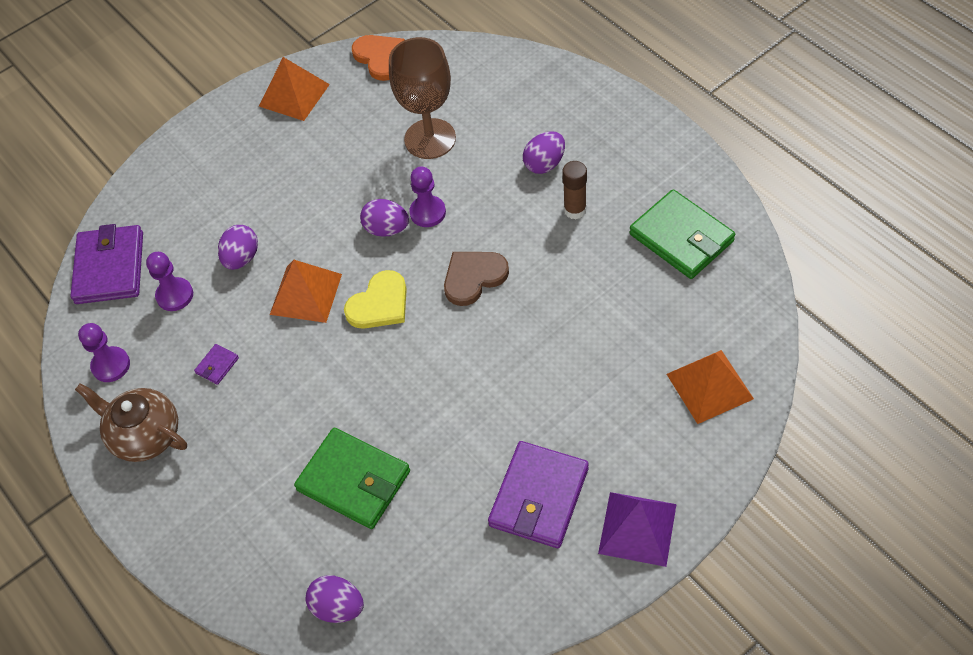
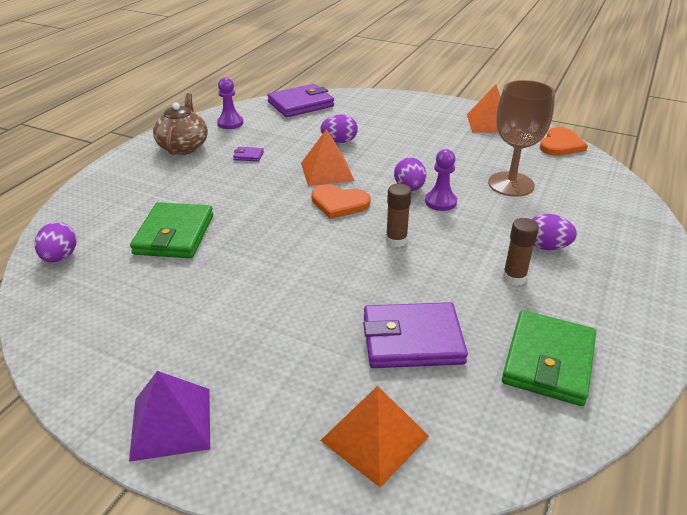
camera: 60 degrees right, 20 degrees down
(175, 295) = (294, 128): purple pawn -> none
(379, 304) = (339, 203): yellow heart -> orange heart
(473, 277) = (396, 240): brown heart -> brown glue stick
(539, 497) = (188, 340): purple wallet -> purple wallet (412, 340)

